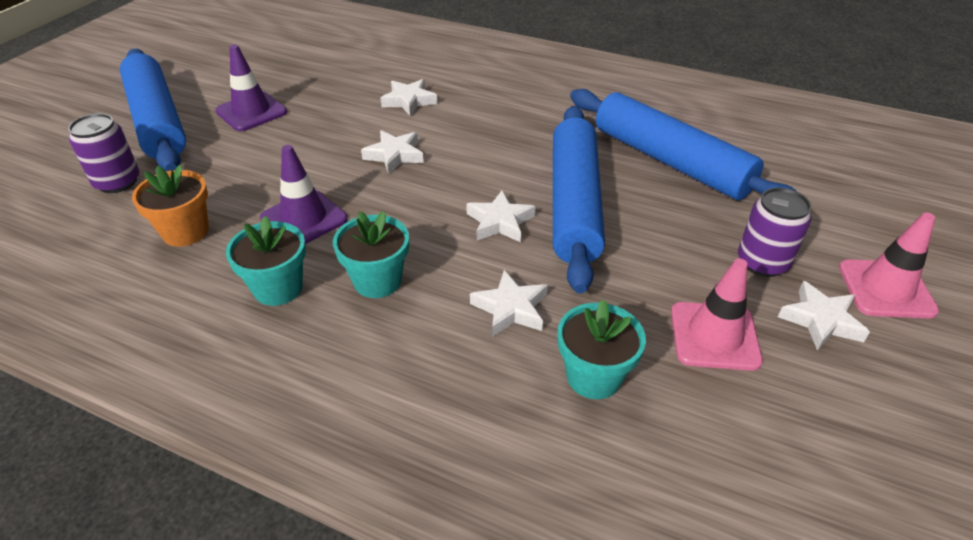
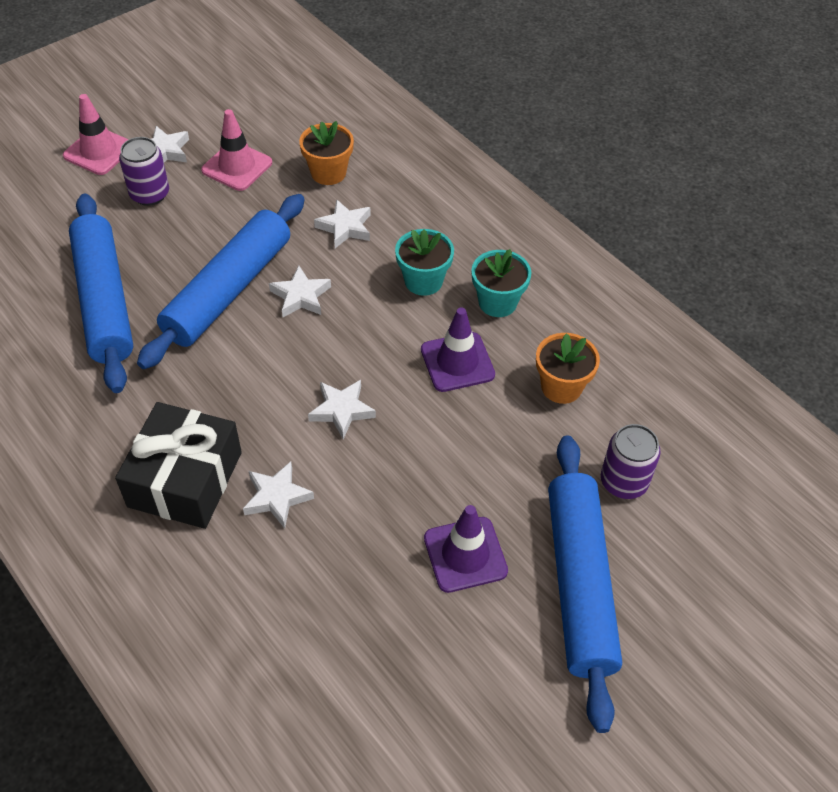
camera: 155 degrees left, 10 degrees up
(482, 91) = (185, 479): none -> black gift
(593, 376) = (328, 173): turquoise flower pot -> orange flower pot

